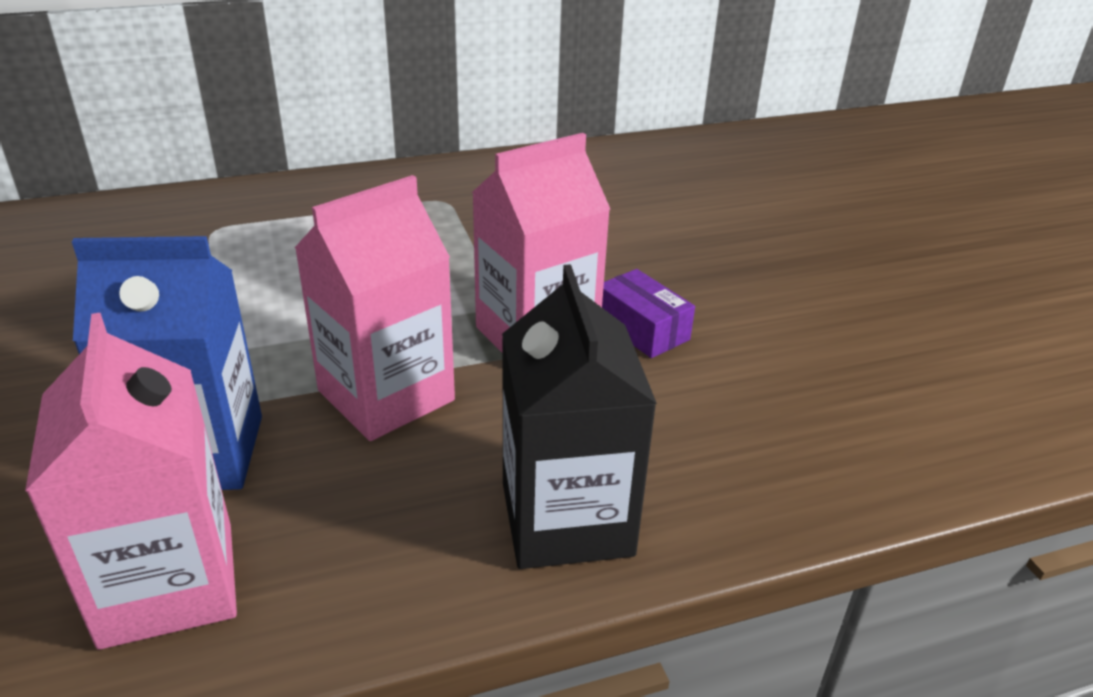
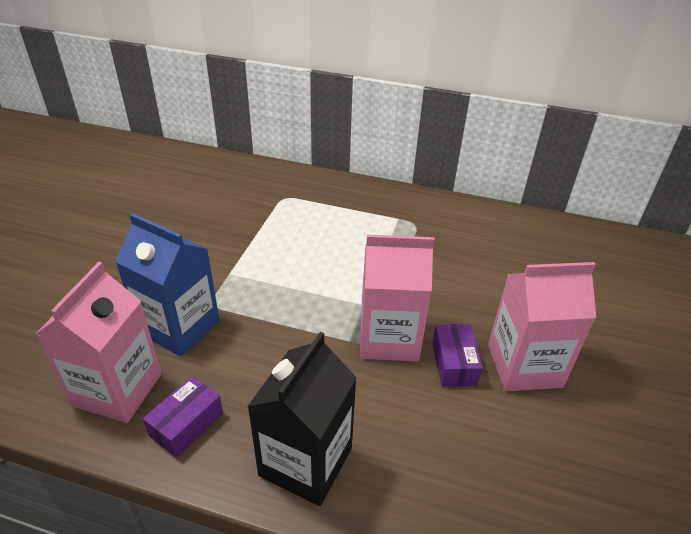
camera: 35 degrees right, 5 degrees up
(342, 567) = (186, 424): none -> purple box
(386, 395) = (282, 337): pink carton -> pink carton (524, 365)

